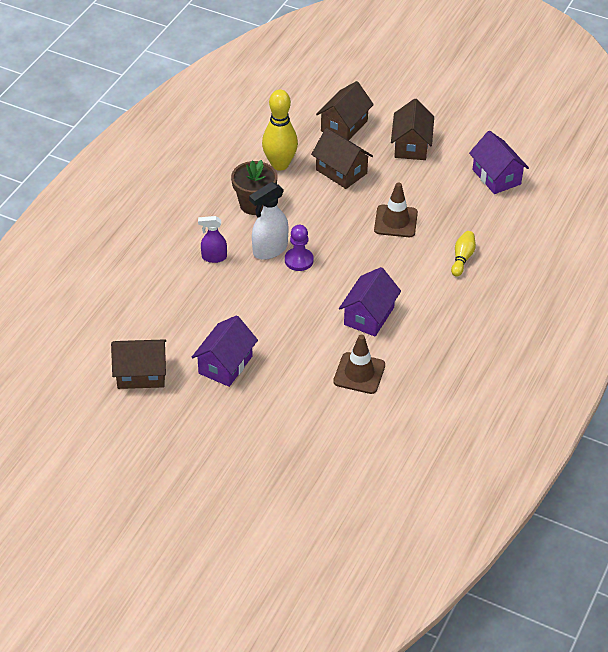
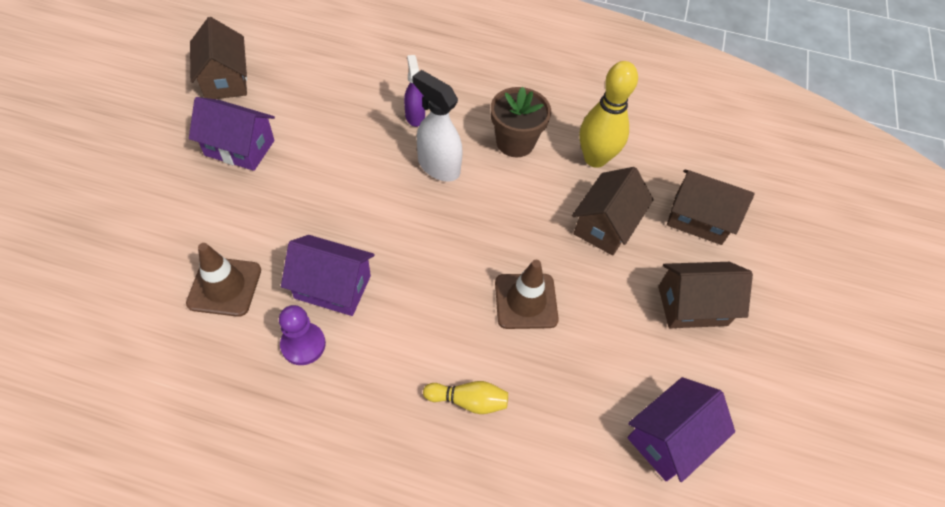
camera: 75 degrees right, 10 degrees up
(299, 260) = (425, 198): purple pawn -> purple pawn (303, 344)

